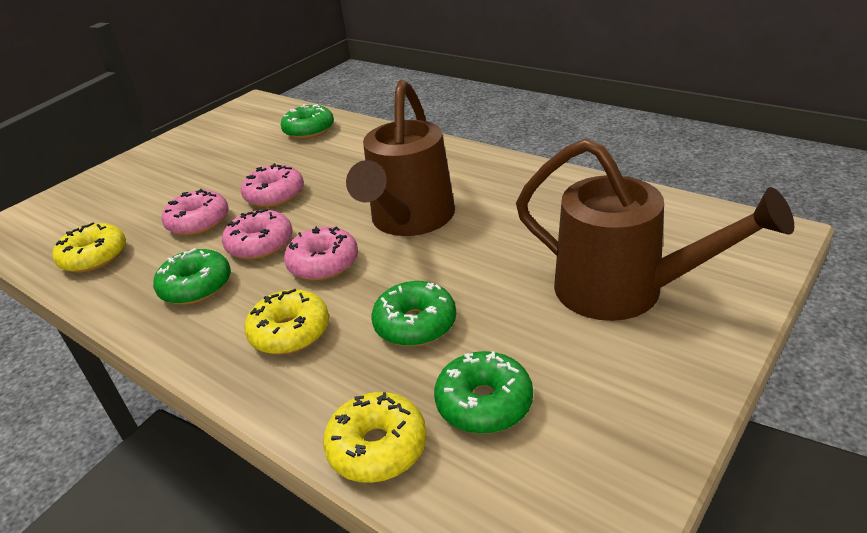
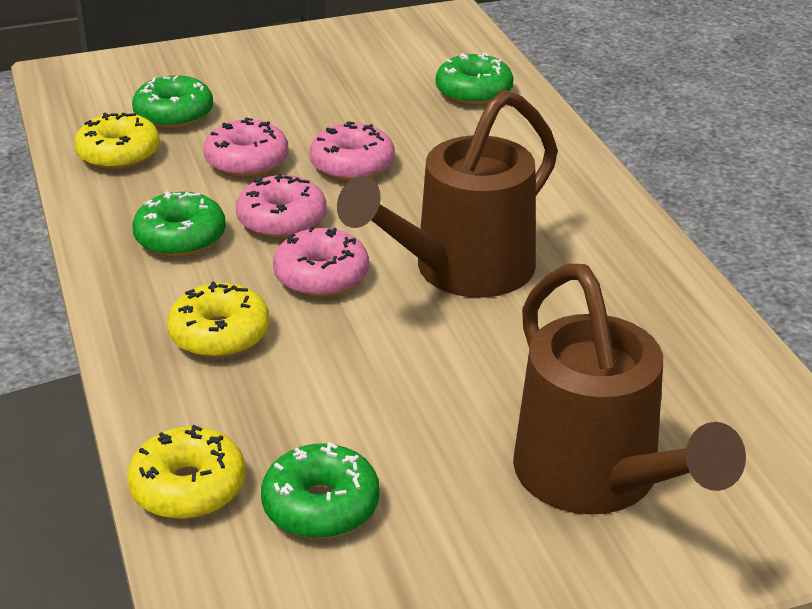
camera: 30 degrees right, 0 degrees up
(415, 324) = (342, 392): green donut -> green donut (174, 114)

